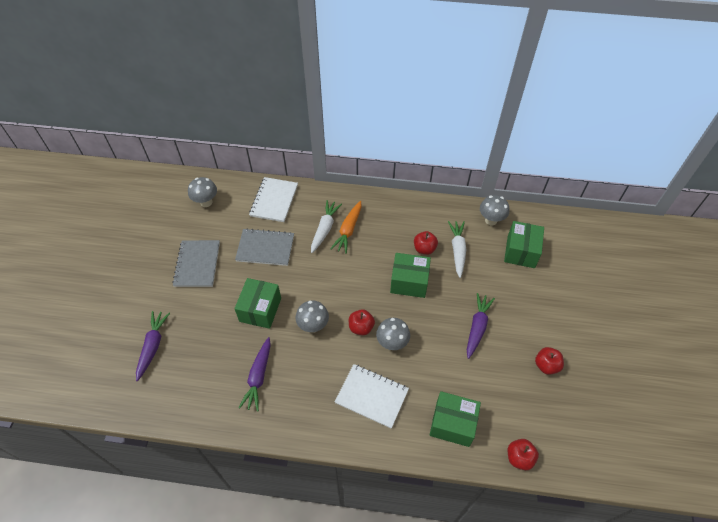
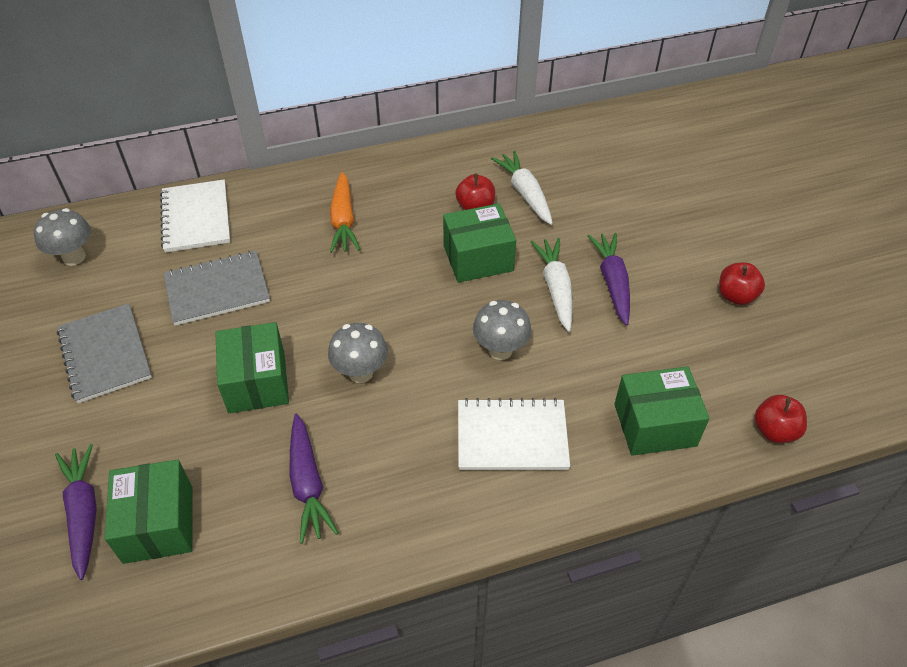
camera: 25 degrees left, 5 degrees down
(325, 229) = (304, 230): white carrot -> white carrot (555, 288)
(361, 327) = (439, 346): red apple -> none
(491, 220) = (549, 140): grey mushroom -> none
(521, 251) = (614, 166): green box -> green box (158, 524)

